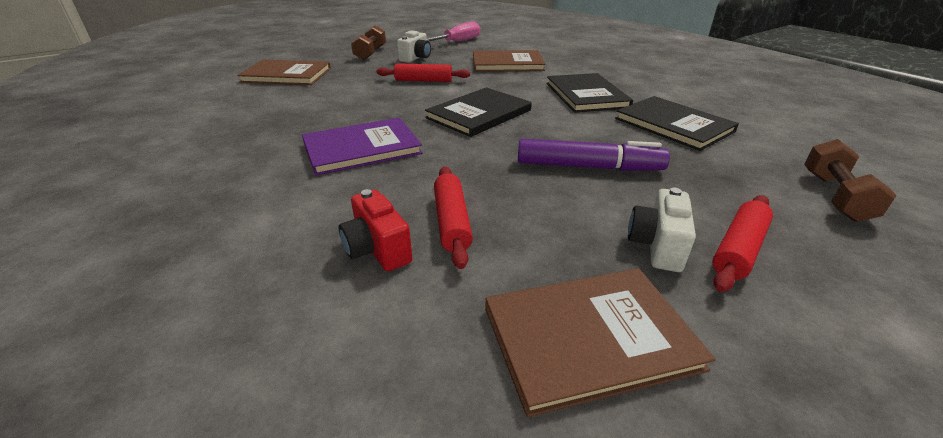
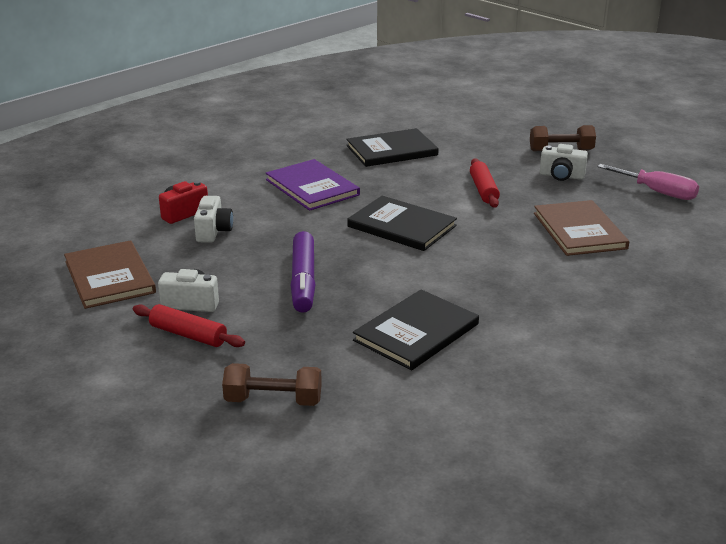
camera: 80 degrees right, 5 degrees down
(287, 75) = (461, 128): brown book -> none
(451, 222) = (213, 231): red rolling pin -> white camera
(586, 95) = (487, 282): black book -> black book (391, 150)

